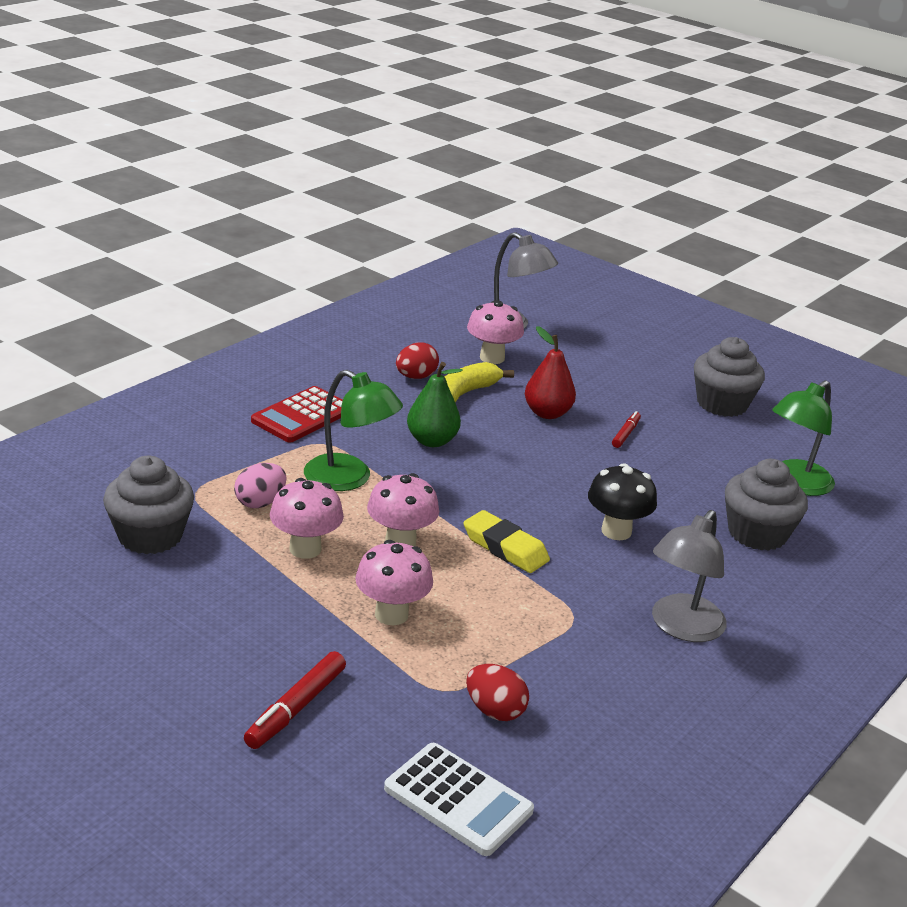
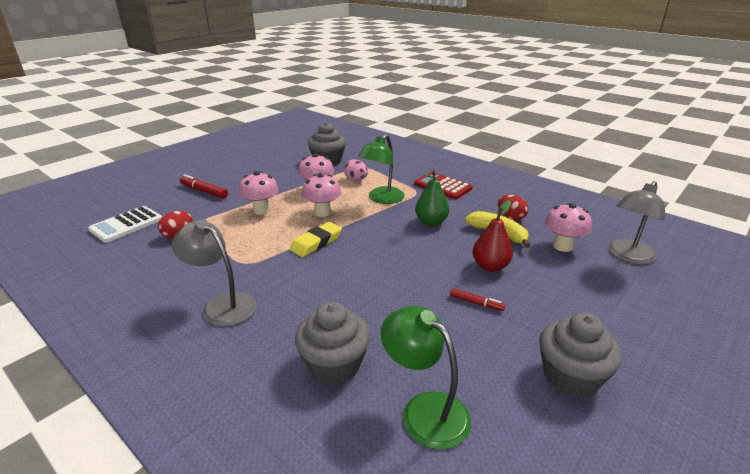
camera: 95 degrees right, 0 degrees up
(616, 531) = (335, 286): black mushroom -> none

